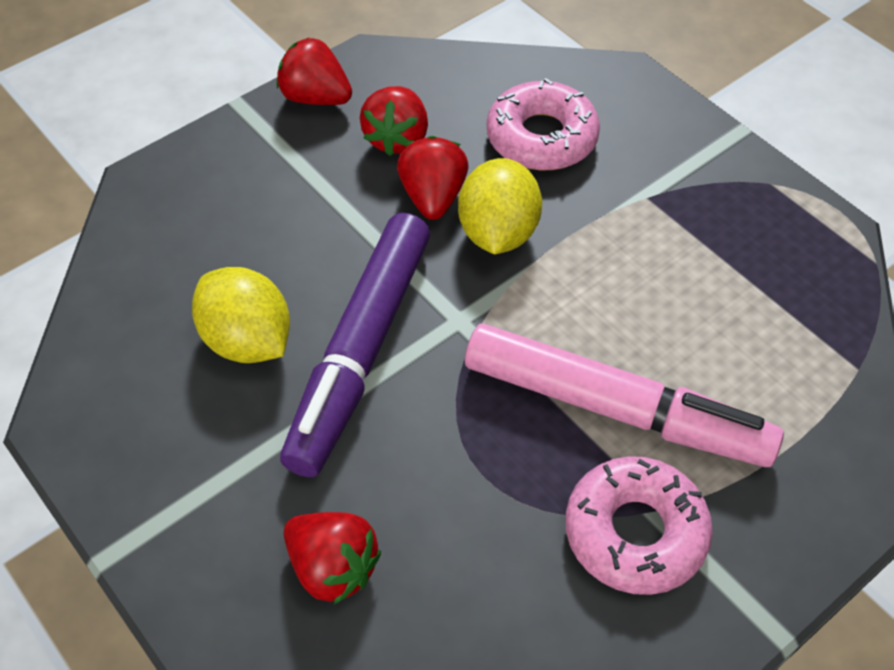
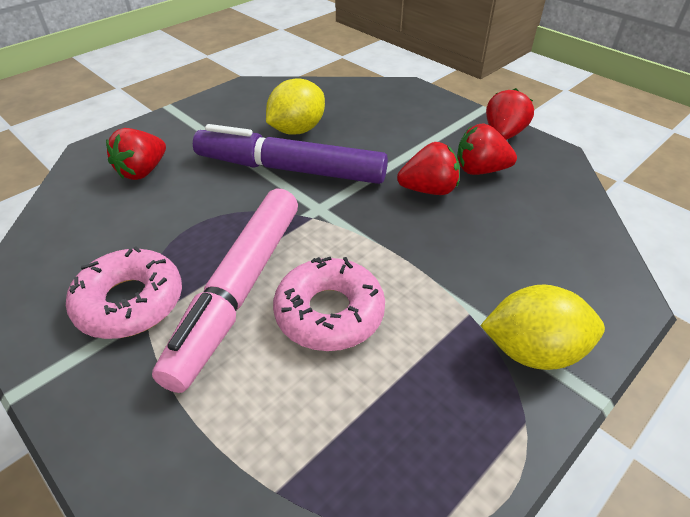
camera: 85 degrees right, 10 degrees down
(498, 232) = (403, 223): yellow lemon -> yellow lemon (532, 351)
(541, 137) = (515, 243): pink donut -> pink donut (329, 312)

